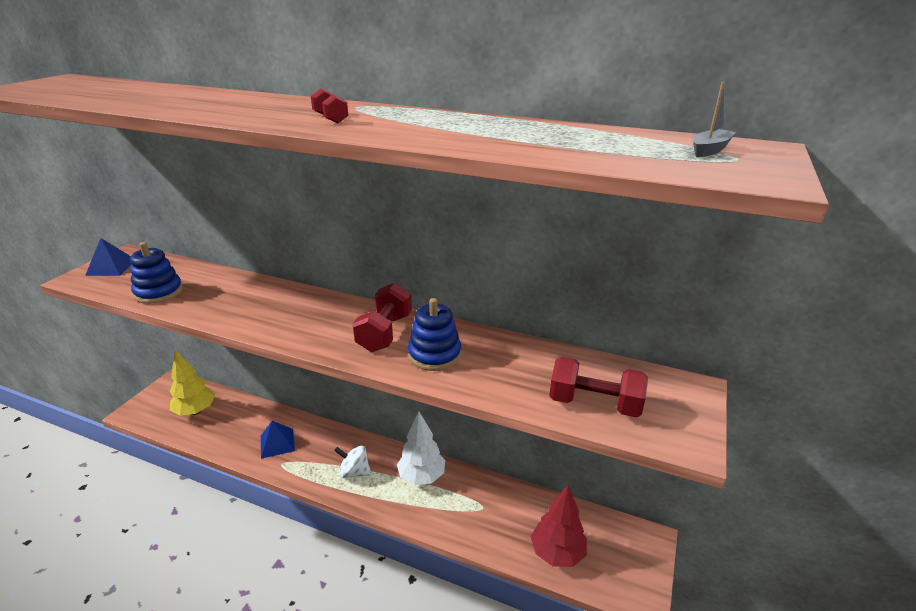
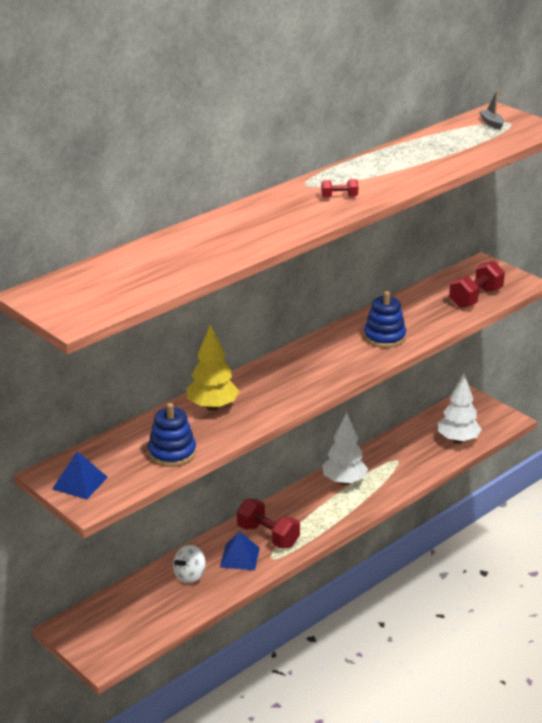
camera: 65 degrees left, 0 degrees up
(195, 411) = (141, 610): yellow tree -> yellow tree (212, 407)
(354, 472) = (313, 516): white spinning top -> white spinning top (190, 576)
(385, 333) = (339, 351): red dumbbell -> red dumbbell (268, 536)
(557, 553) = (458, 440): red tree -> white tree

